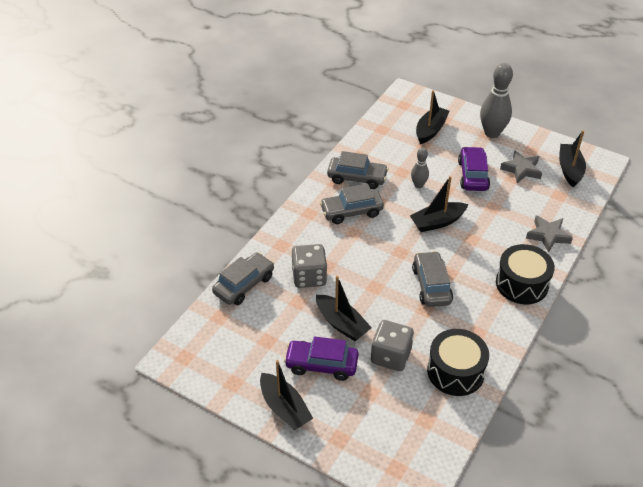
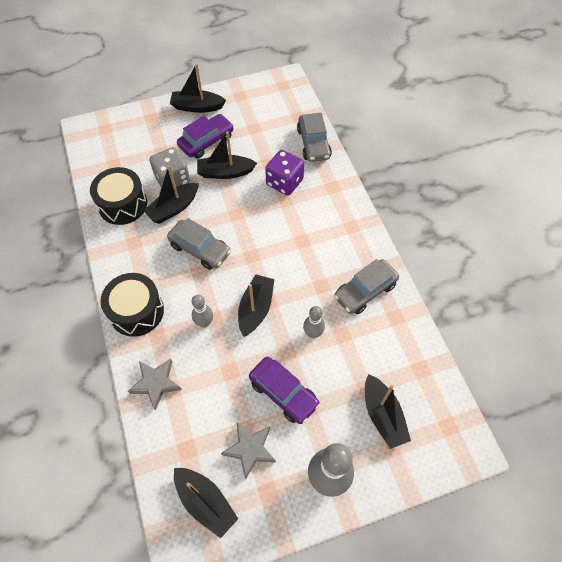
camera: 130 degrees right, 15 degrees up
(309, 277) = (284, 182): grey dice -> purple dice
(351, 211) = (326, 256): grey car -> none
(417, 331) = (173, 208): none -> black boat
(480, 241) = (204, 322): none -> grey bowling pin

